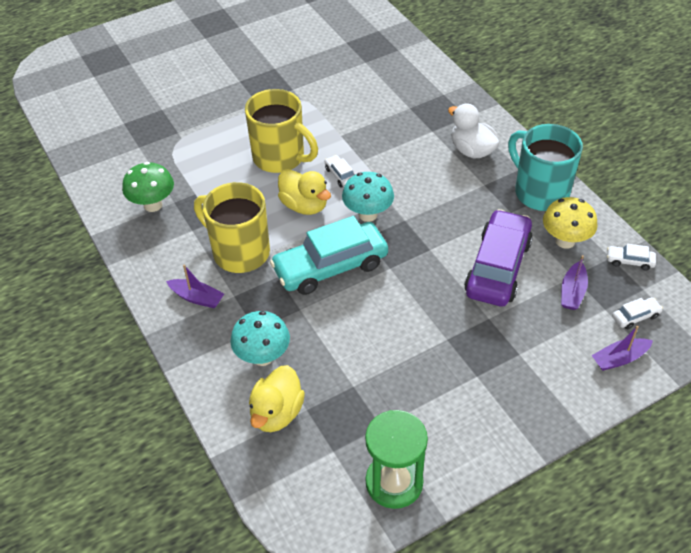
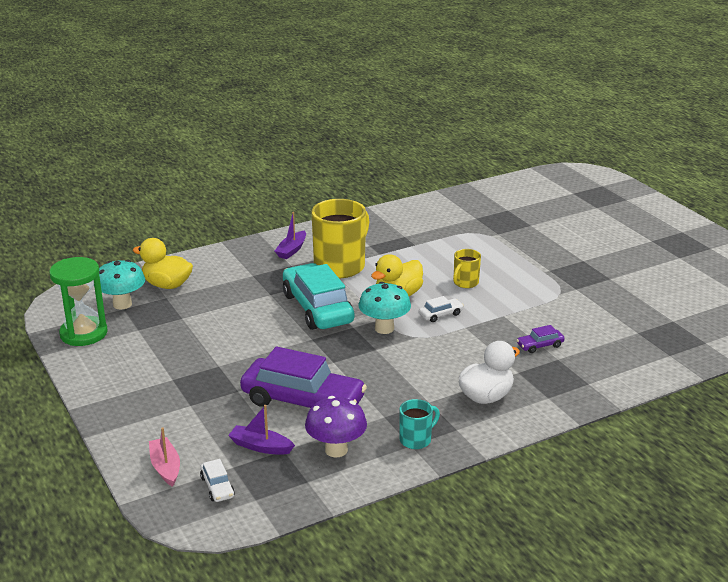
camera: 90 degrees right, 20 degrees down
(153, 205) = (401, 227): green mushroom -> none
(263, 357) = (223, 278): turquoise mushroom -> turquoise mushroom (122, 304)
(280, 158) = (465, 283): yellow mug -> yellow mug, size x0.49
(390, 116) = (540, 345): none -> purple car
(540, 192) = (416, 440): turquoise mug -> turquoise mug, size x0.49
(565, 241) = (336, 450): yellow mushroom -> purple mushroom
(619, 359) = (165, 467): purple boat -> pink boat
(629, 261) = (299, 495): white car -> none

